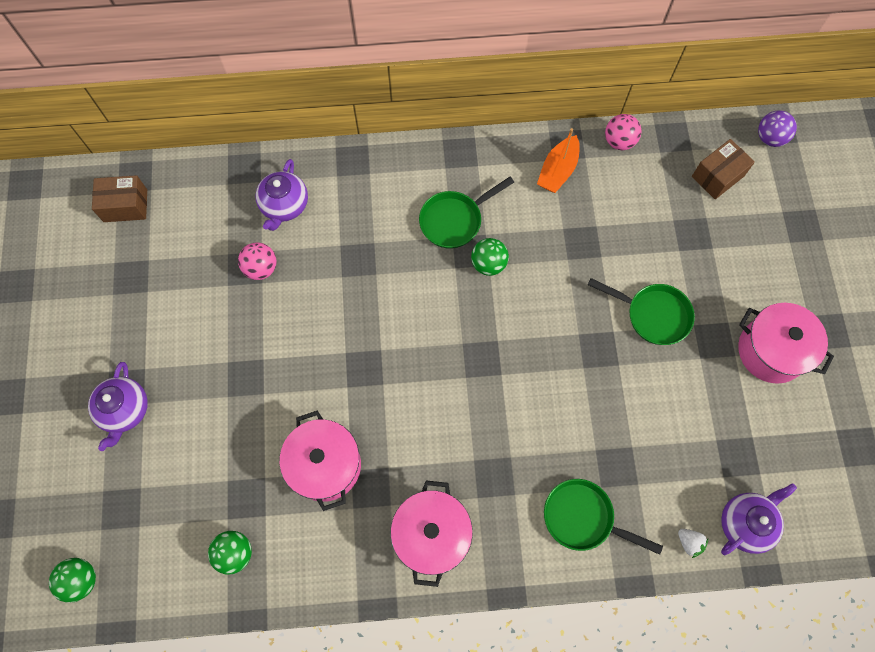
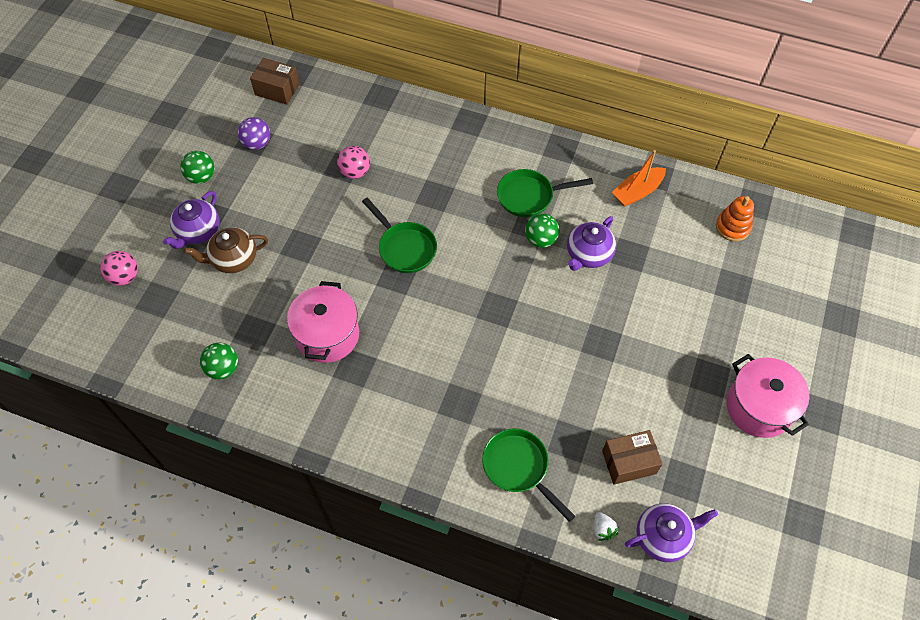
camera: 25 degrees right, 10 degrees down
(81, 580) = (101, 337): green ball -> green ball (201, 177)
(181, 425) = (233, 259): none -> brown teapot
(284, 206) = (397, 134): purple teapot -> purple teapot (588, 254)
(431, 535) = (384, 424): pink pot -> none
(619, 141) = (703, 189): pink ball -> pink ball (125, 277)
(653, 315) = (664, 335): green pan -> green pan (404, 248)
(664, 171) = (732, 227): none -> orange stacking toy
(717, 176) = (780, 249): brown box -> brown box (629, 462)
(770, 138) = (845, 237): purple ball -> purple ball (257, 143)

